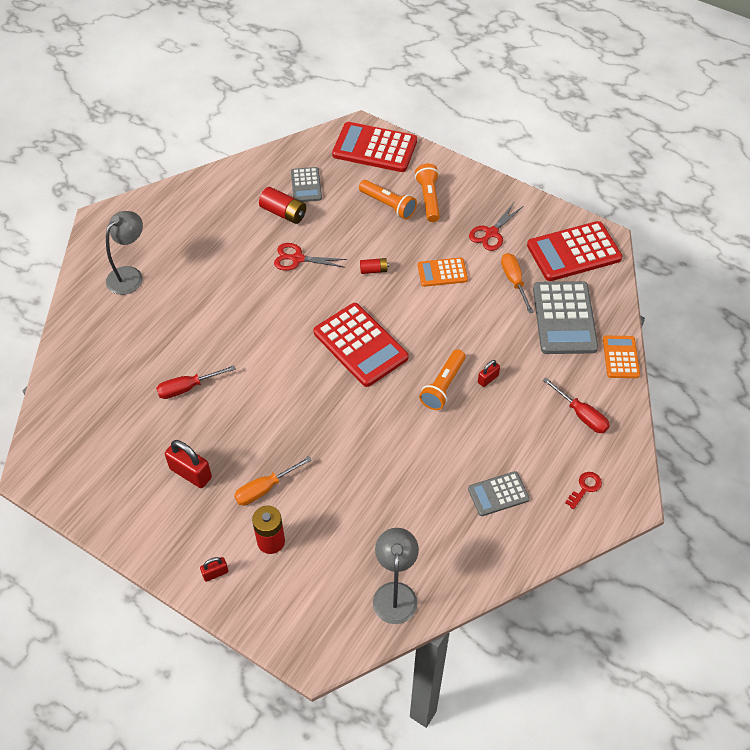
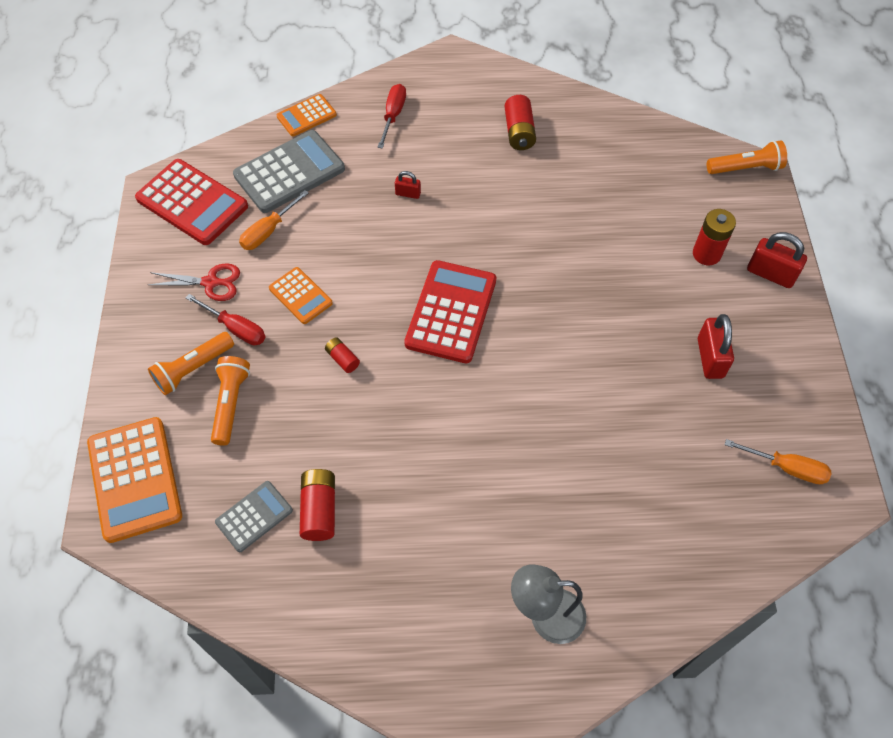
camera: 125 degrees left, 5 degrees up
(187, 388) = (631, 430): red screwdriver -> red screwdriver (236, 328)
(215, 573) = (770, 274): red padlock -> red padlock, size x1.82
(265, 489) = (667, 290): orange screwdriver -> orange screwdriver (786, 468)
(297, 259) = (381, 444): red scissors -> none
(374, 148) = (135, 479): red calculator -> orange calculator
(395, 593) = (664, 150): grey lamp -> none
(443, 386) = (443, 221): orange flashlight -> orange flashlight (745, 168)
(498, 494) = (519, 132): grey calculator -> red battery
(585, 488) = (464, 84): red key -> none

